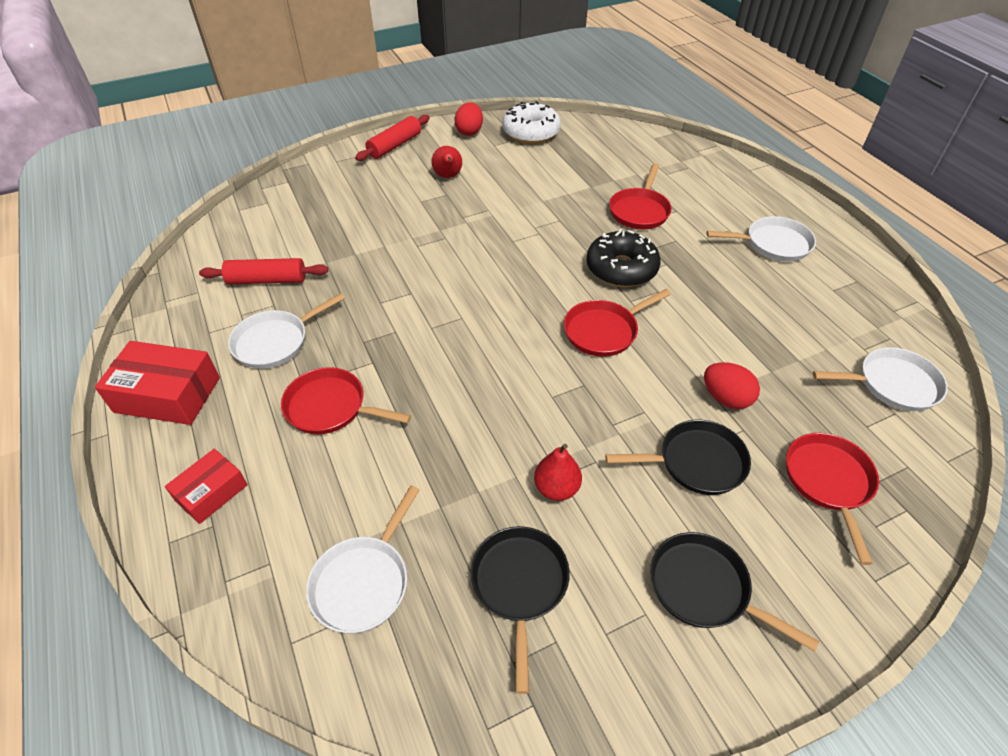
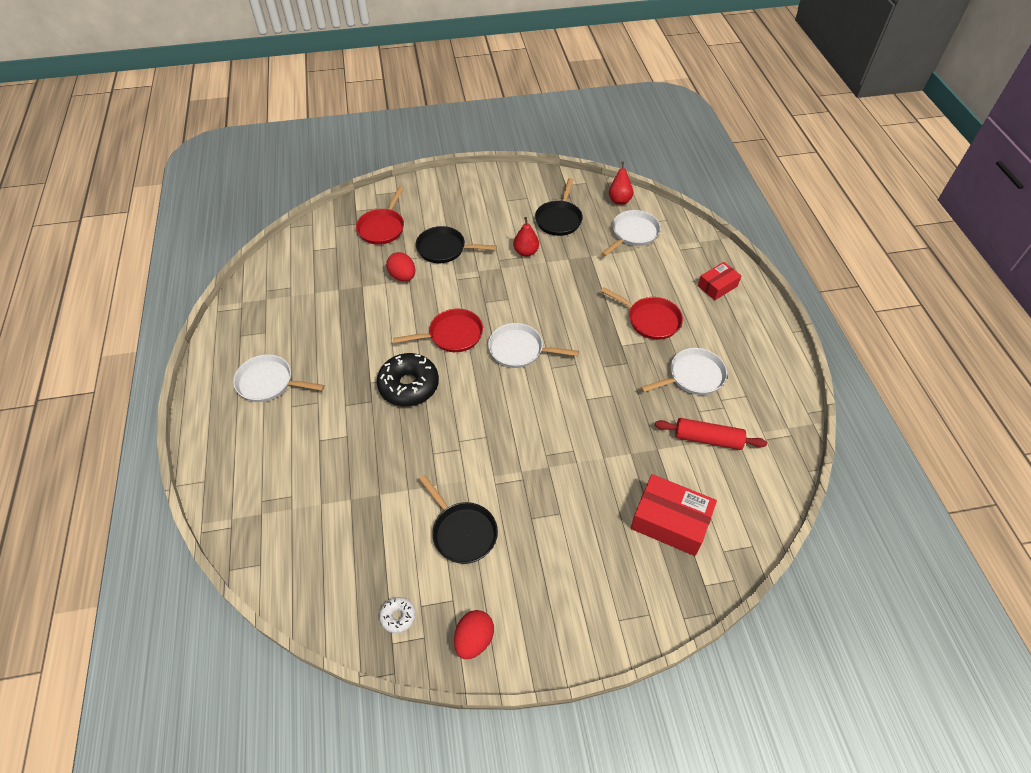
camera: 165 degrees left, 5 degrees up
(167, 395) = (762, 350): red box -> red box (670, 521)
(395, 145) = (574, 631): red rolling pin -> none
(448, 176) = (522, 549): red pear -> red pear (619, 199)
(531, 132) = (398, 616): white donut -> white donut, size x0.48
(639, 210) = (353, 448): red pan -> none
(704, 589) = (475, 203): black pan -> black pan (462, 532)
(892, 384) = (297, 264): white pan -> white pan (520, 350)

